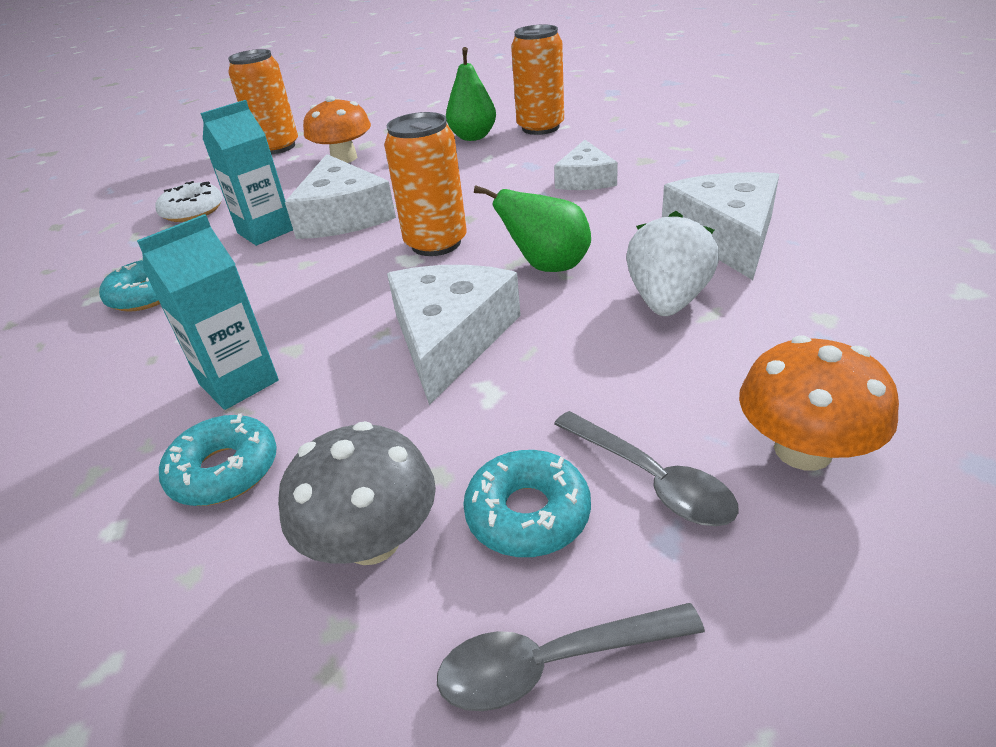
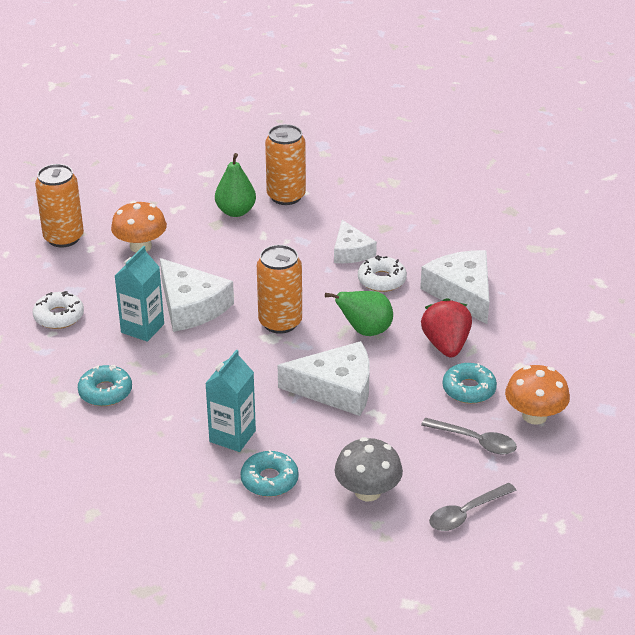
camera: 25 degrees left, 0 degrees up
(450, 338) = (336, 388): white cheese -> white cheese turned 105 degrees clockwise
(528, 513) = (429, 466): turquoise donut -> turquoise donut (469, 389)
(609, 211) = (381, 280): none -> white donut
(667, 301) = (446, 345): white strawberry -> red strawberry

